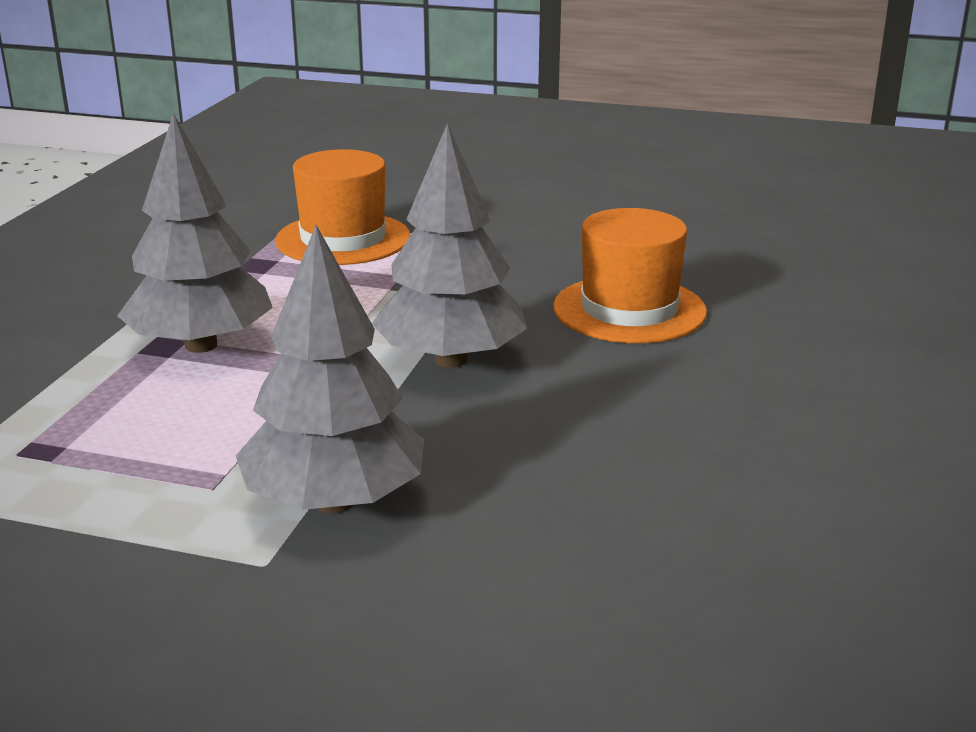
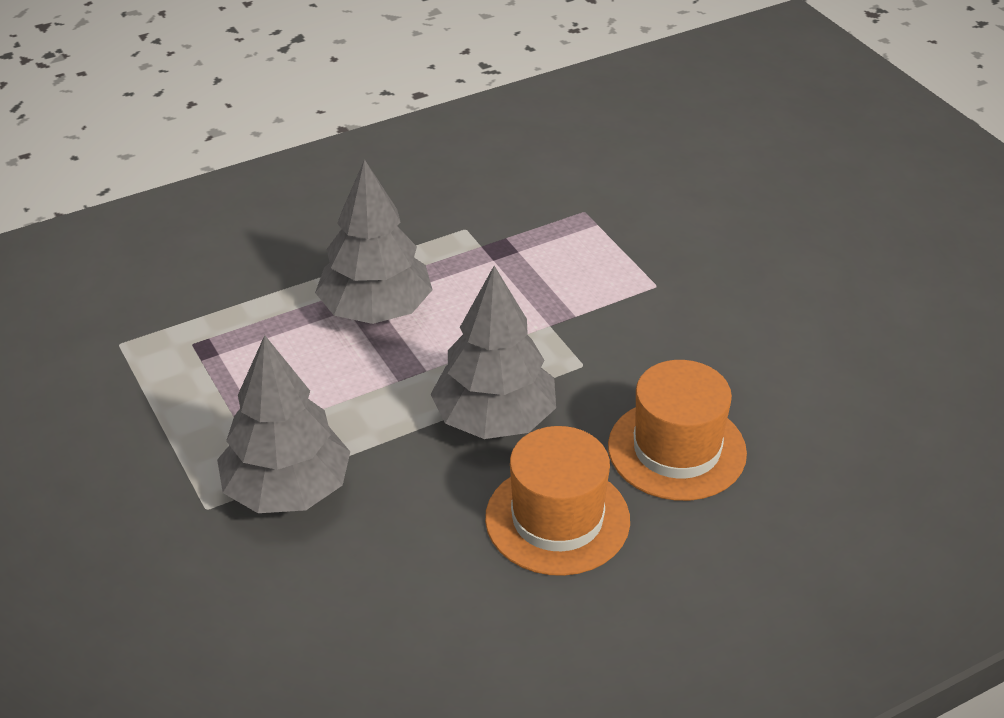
camera: 45 degrees right, 15 degrees up
(343, 239) = (588, 252): orange hat -> orange hat (557, 519)

